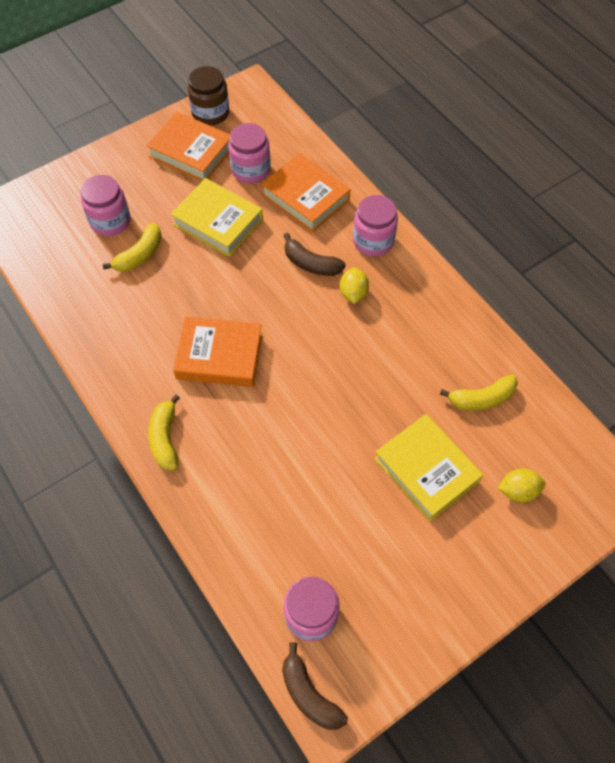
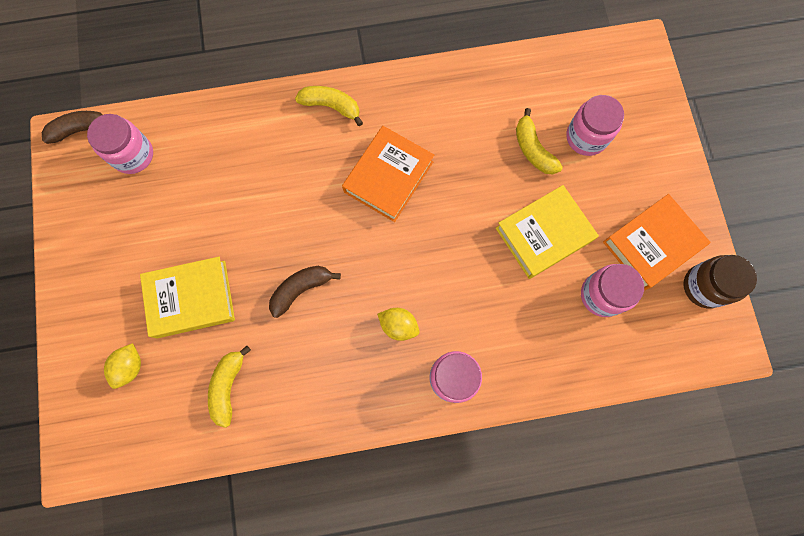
camera: 115 degrees right, 15 degrees up
(305, 197) = (540, 335): orange book -> none
(311, 264) = (452, 301): brown banana -> brown banana (301, 289)

